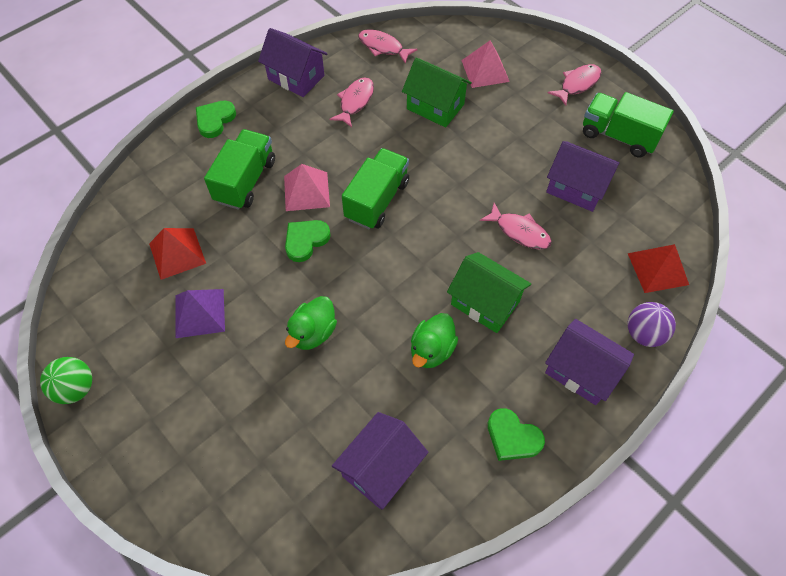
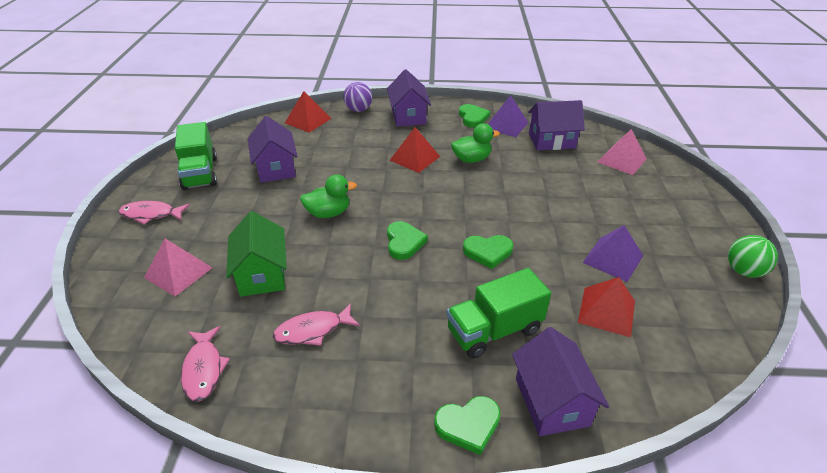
camera: 135 degrees left, 20 degrees down
(296, 77) = (328, 408): purple house -> purple house (552, 401)
(306, 191) = (449, 284): pink pyramid -> pink pyramid (621, 160)
(313, 333) = (536, 203): green duck -> green duck (328, 213)
(377, 200) = (404, 242): green truck -> green heart
(460, 457) = (506, 125): none -> purple pyramid
(485, 303) = (415, 158): green house -> red pyramid
(519, 231) = (344, 171): pink fish -> none

